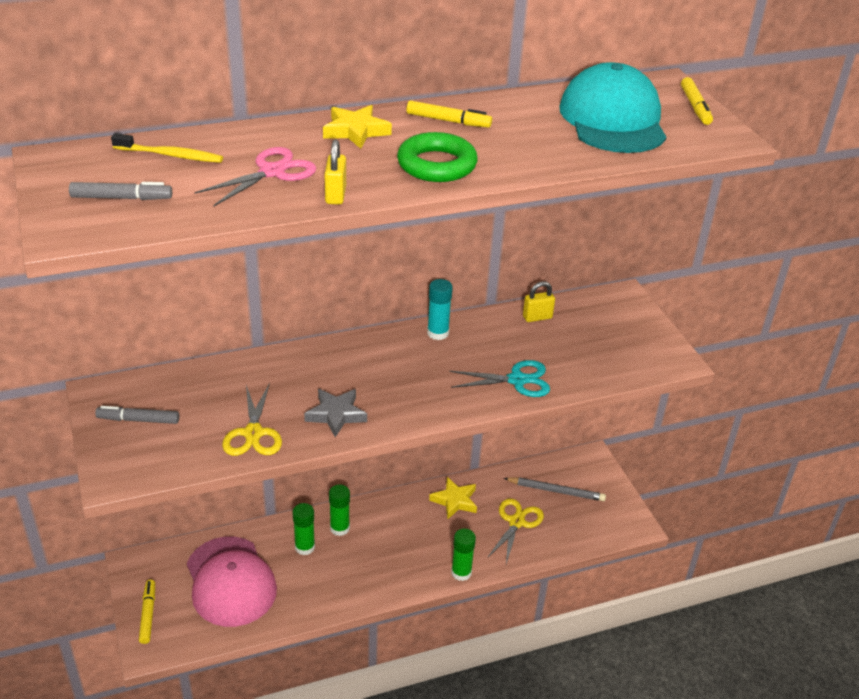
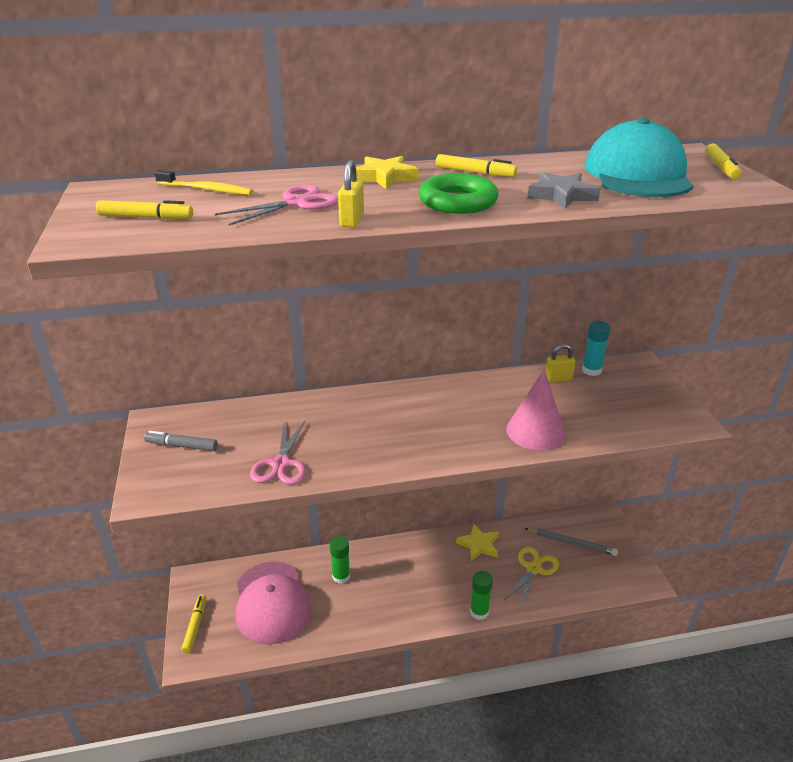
camera: 10 degrees right, 5 degrees down
(121, 198) = (145, 217): grey marker -> yellow marker
(253, 433) = (281, 464): yellow scissors -> pink scissors
(336, 414) = (360, 452): grey star -> grey star (561, 195)
(339, 528) = (374, 562): green glue stick -> none
(438, 333) = (464, 387): turquoise glue stick -> turquoise glue stick (591, 370)
(517, 380) = (535, 431): turquoise scissors -> pink cone

